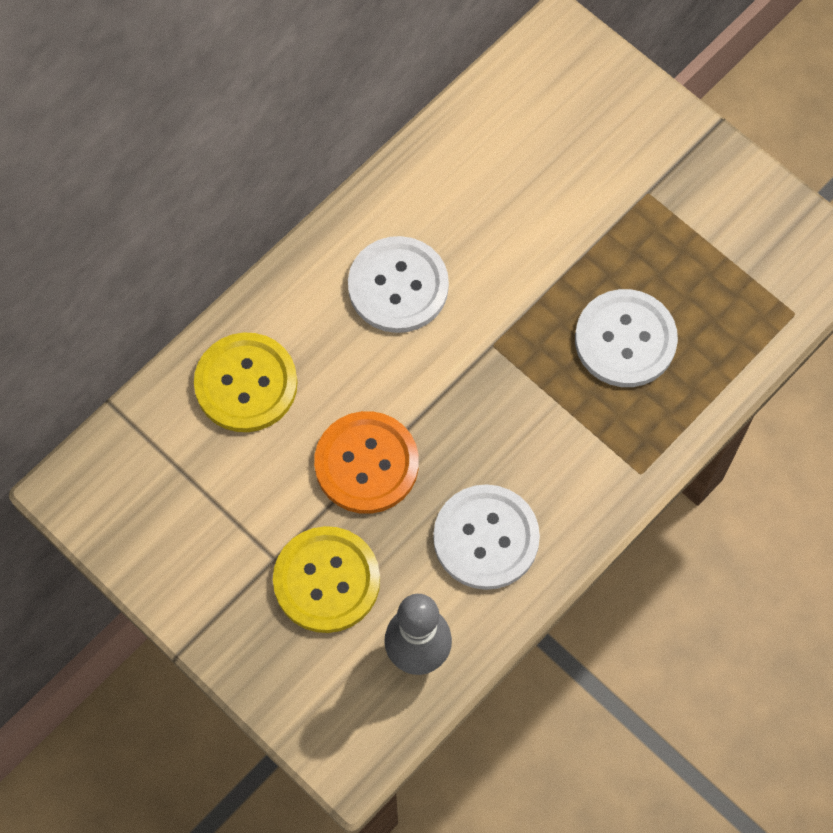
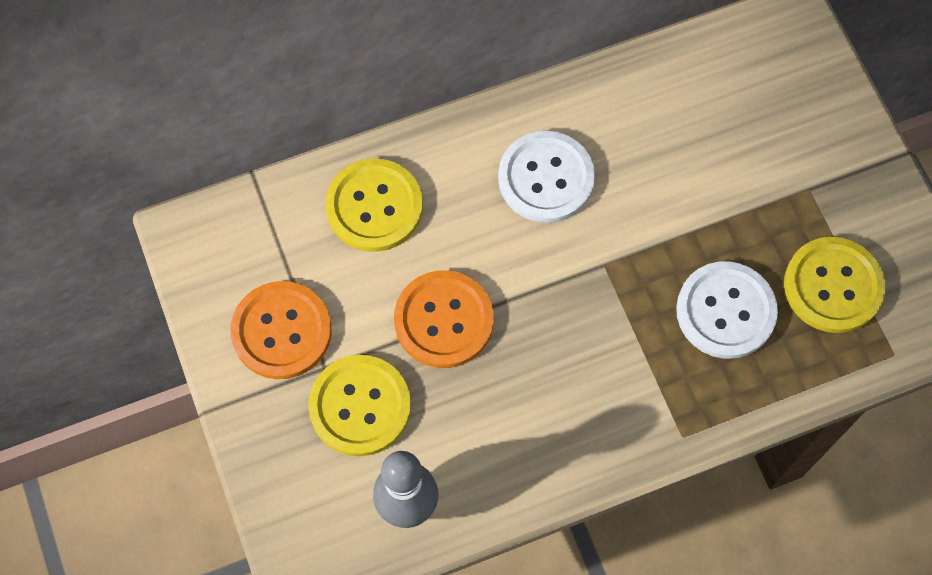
camera: 25 degrees right, 0 degrees up
(215, 543) = (281, 331): none -> orange button
(486, 538) = (516, 432): white button -> none
(711, 274) = (833, 286): none -> yellow button

